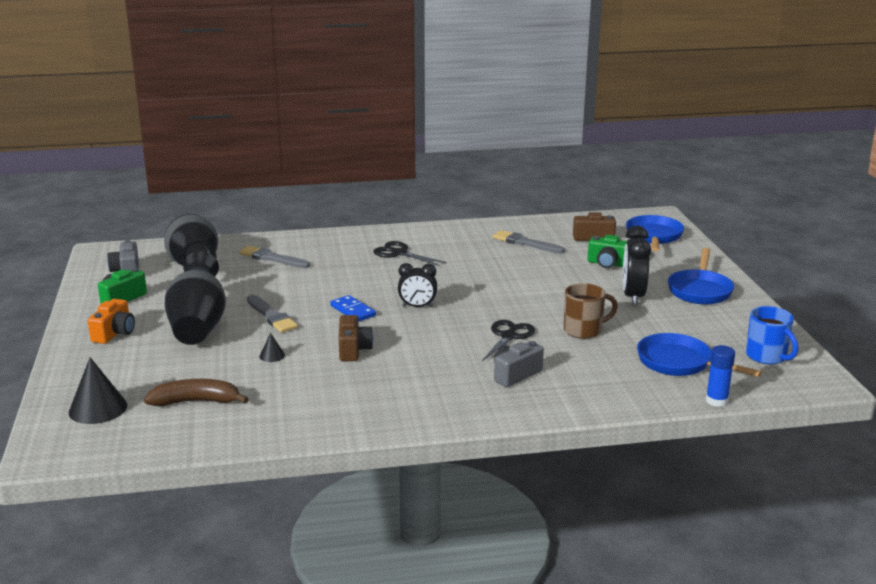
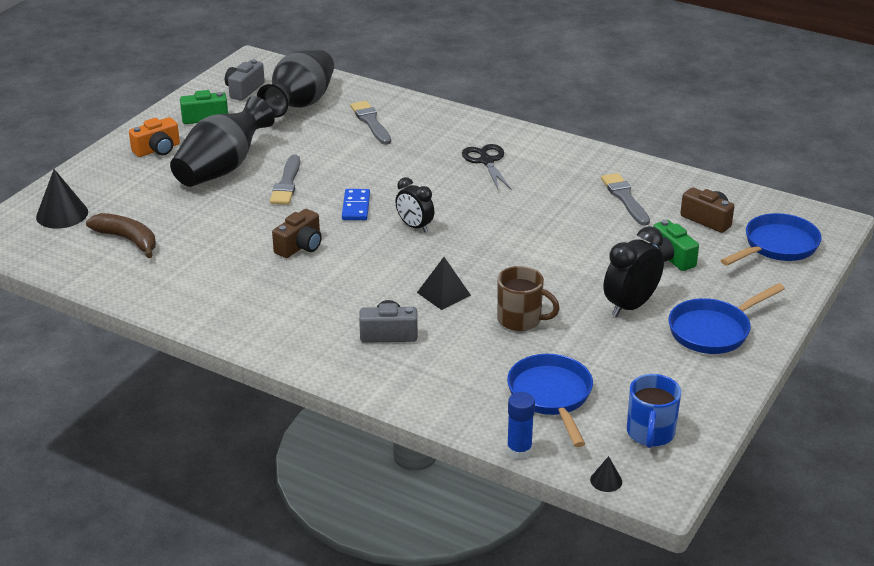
camera: 40 degrees right, 10 degrees up
(272, 355) = (234, 223): black cone -> black cone (606, 480)
(508, 336) = (443, 294): black scissors -> black pyramid

